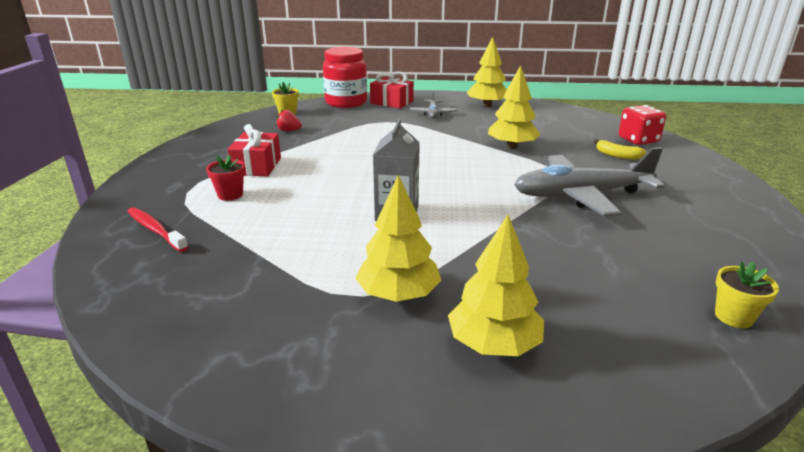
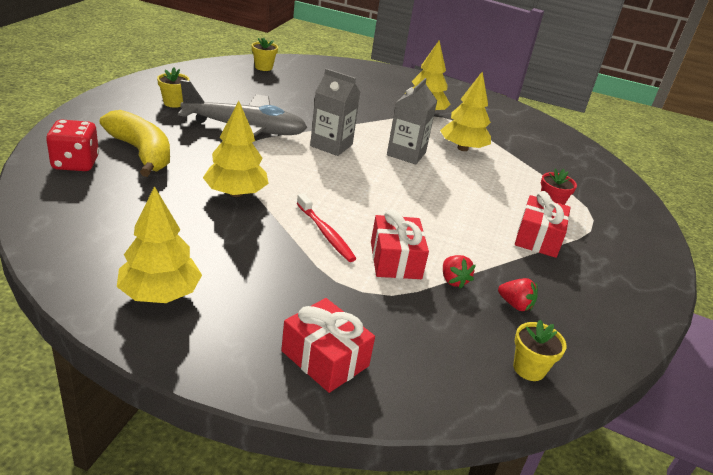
camera: 170 degrees left, 5 degrees up
(155, 230) = (593, 186): red toothbrush -> red toothbrush (325, 233)
(330, 133) = (453, 280): none -> red strawberry
(346, 102) = (416, 385): red jar -> none
(372, 135) = (395, 260): none -> red gift
(433, 114) = (275, 293): grey plane -> none
(482, 201) = (331, 145): none -> grey carton
(493, 344) = (387, 88): yellow tree -> yellow tree (462, 148)
(617, 155) = (141, 152): yellow banana -> yellow banana, size x2.02
(692, 205) = (174, 103): none -> yellow flower pot

